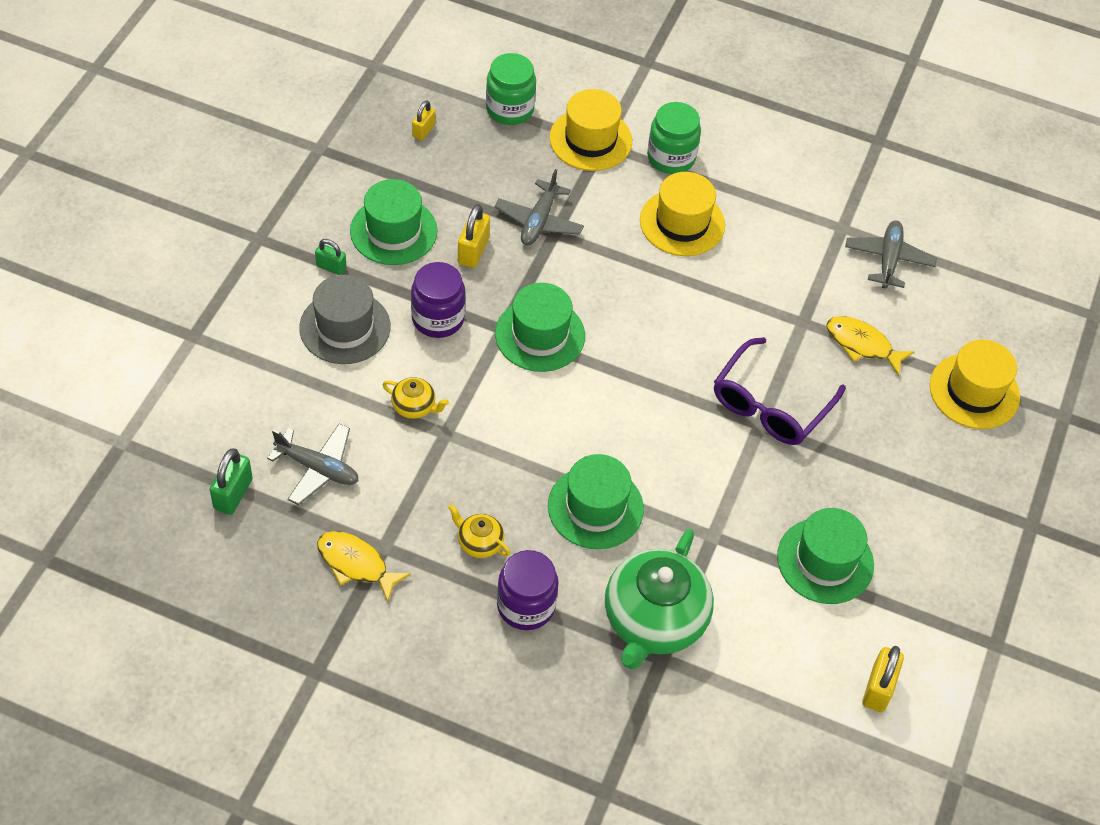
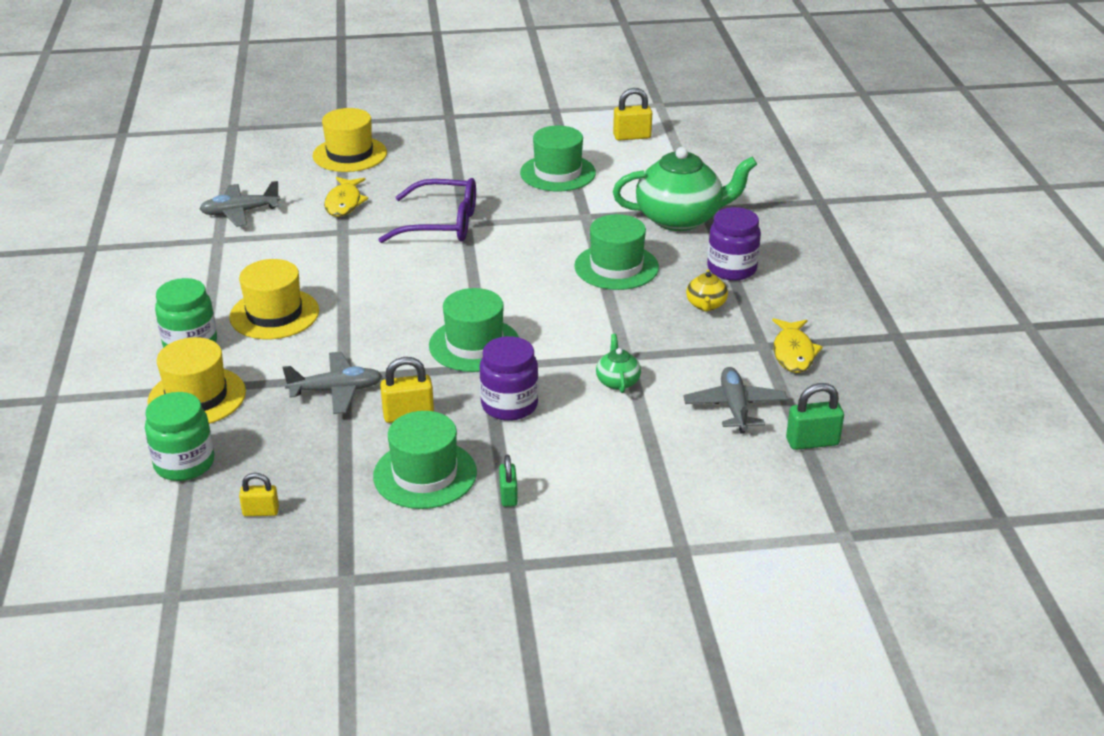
camera: 115 degrees left, 20 degrees down
(345, 327) = (573, 455): grey hat -> none
(414, 406) = (617, 381): yellow teapot -> green teapot

